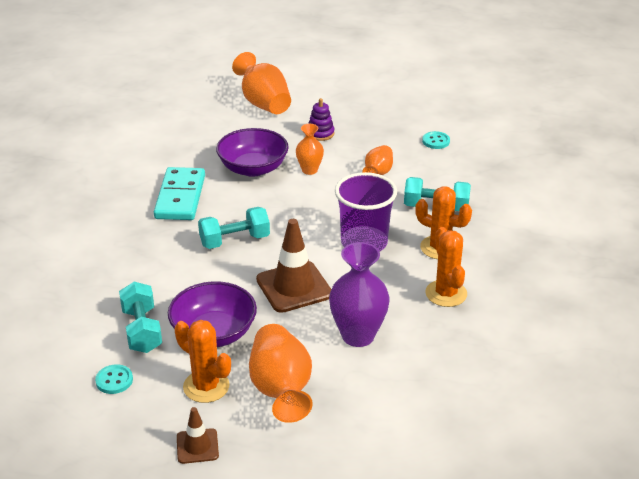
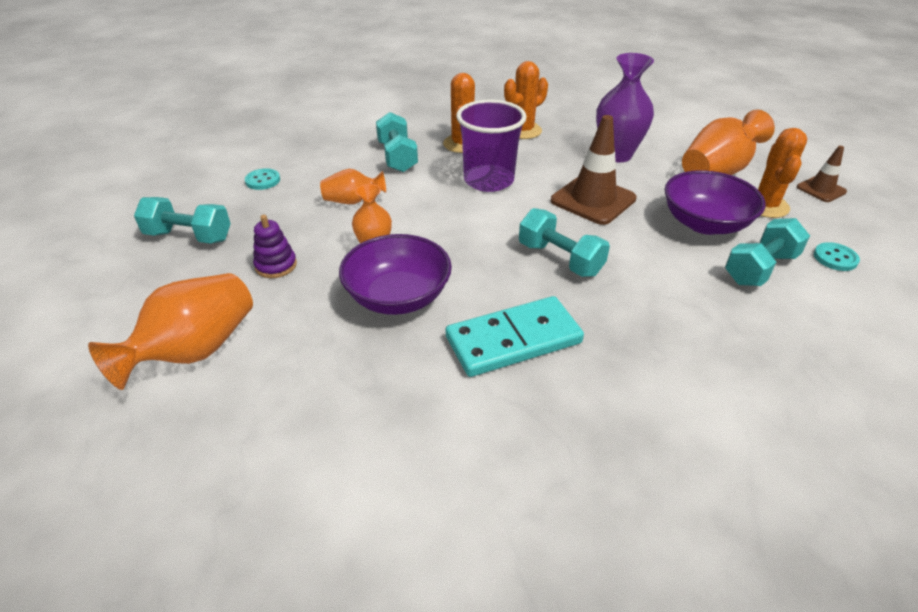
camera: 115 degrees left, 5 degrees up
(377, 109) = (189, 236): none -> turquoise dumbbell

